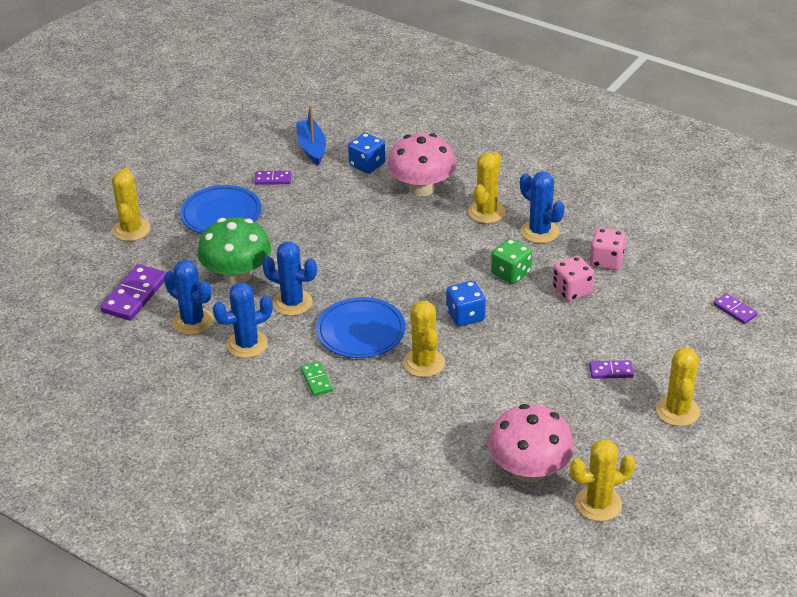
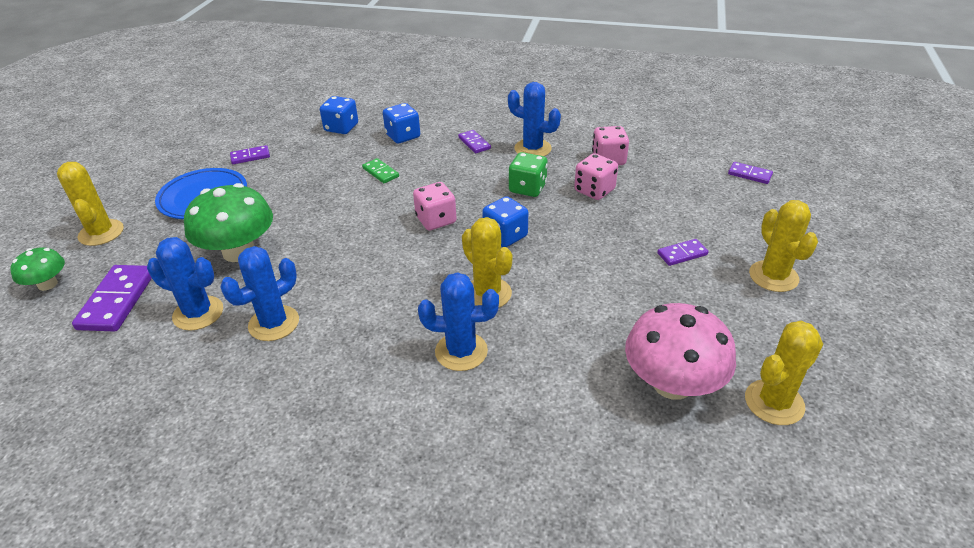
camera: 20 degrees left, 0 degrees up
(85, 267) = (47, 284): none -> green mushroom
(292, 303) = (312, 266): blue cactus -> blue cactus (461, 351)
(312, 147) = (281, 124): blue boat -> none
(316, 380) = (373, 344): green domino -> green domino (380, 172)
(361, 332) = (402, 278): blue plate -> none
(412, 285) = (436, 220): none -> pink dice
(421, 188) = (403, 136): pink mushroom -> blue dice
(486, 212) = (474, 143): yellow cactus -> purple domino

